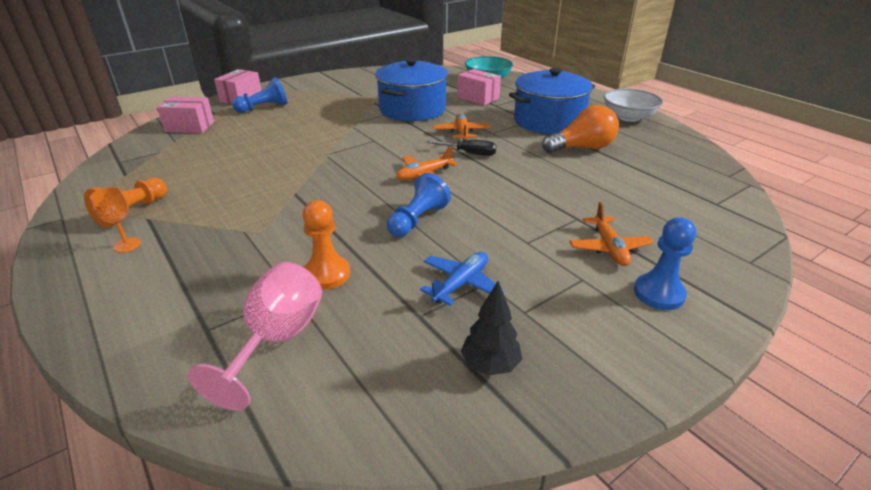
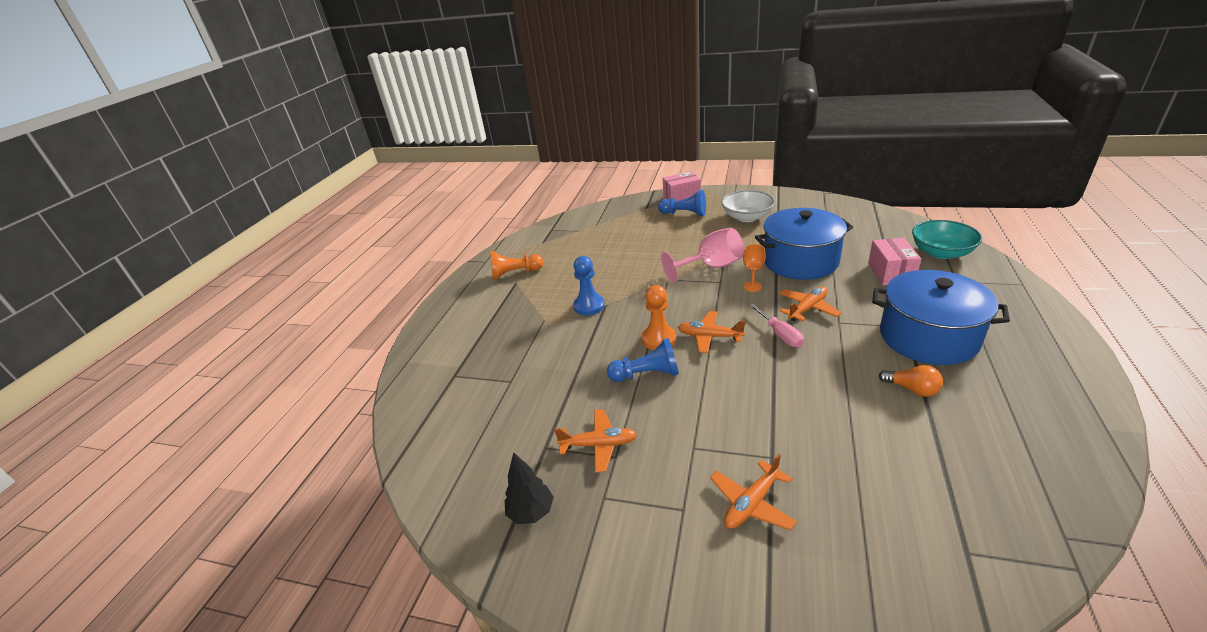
camera: 55 degrees right, 0 degrees up
(127, 245) = (488, 296): orange goblet -> orange goblet (752, 286)
(190, 127) = (618, 214): pink box -> none
(277, 340) = (469, 405): pink goblet -> pink goblet (711, 266)
(327, 274) = (542, 380): orange pawn -> orange pawn (659, 339)
(461, 284) = (598, 445): blue plane -> orange plane
(469, 153) = (779, 334): black screwdriver -> pink screwdriver
(582, 148) = (912, 389): orange light bulb -> orange light bulb, size x0.57
(628, 117) = (1058, 381): white bowl -> white bowl (747, 217)
(658, 293) = (722, 573): blue pawn -> blue pawn (589, 306)

